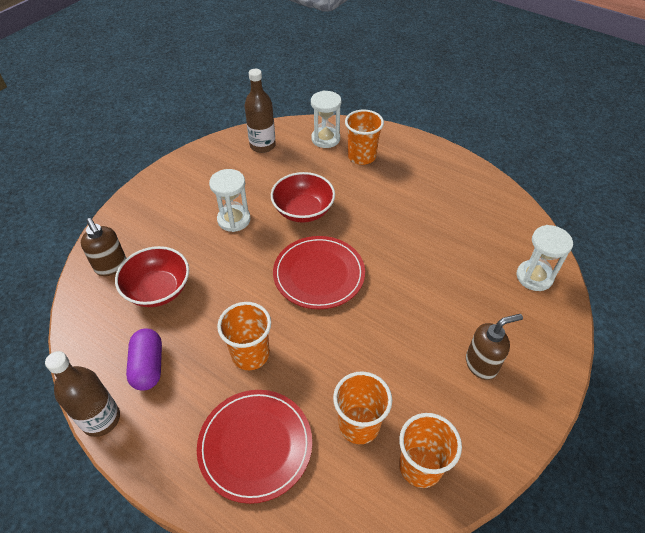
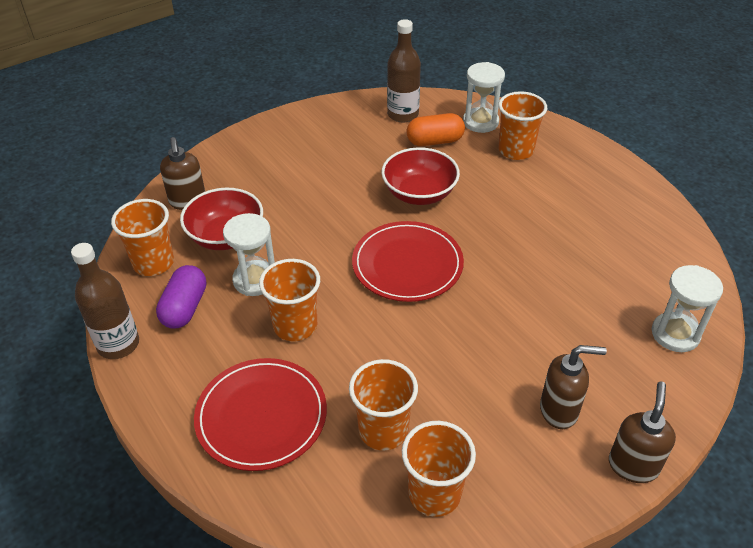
camera: 20 degrees right, 5 degrees down
(103, 332) = (153, 263): none -> orange cup
(234, 219) = (336, 185): white hourglass -> white hourglass (255, 280)
(297, 163) = (435, 141): none -> orange capsule
(550, 392) = (633, 465): none -> brown soap dispenser

